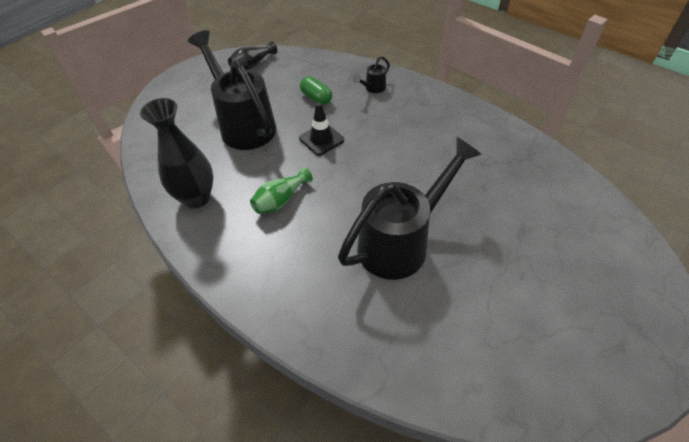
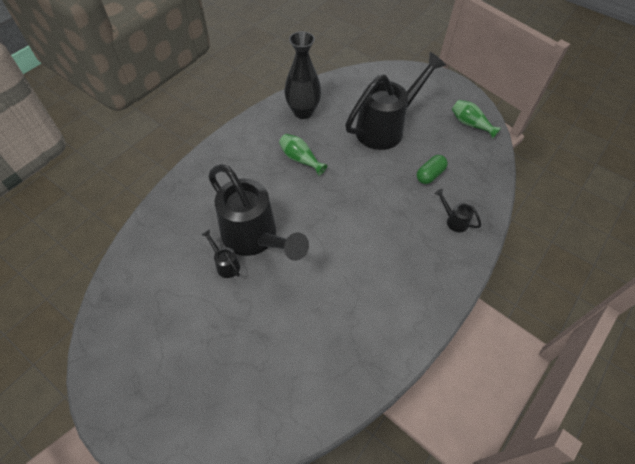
camera: 85 degrees right, 5 degrees up
(252, 65) = (470, 124): black vase -> green vase
(321, 139) = (372, 181): black traffic cone -> none
(440, 270) = (225, 264): none -> black watering can

